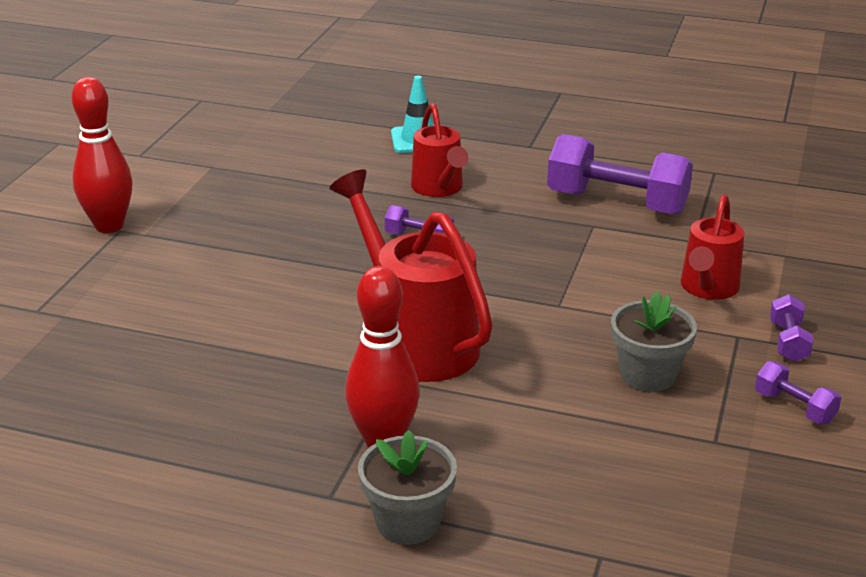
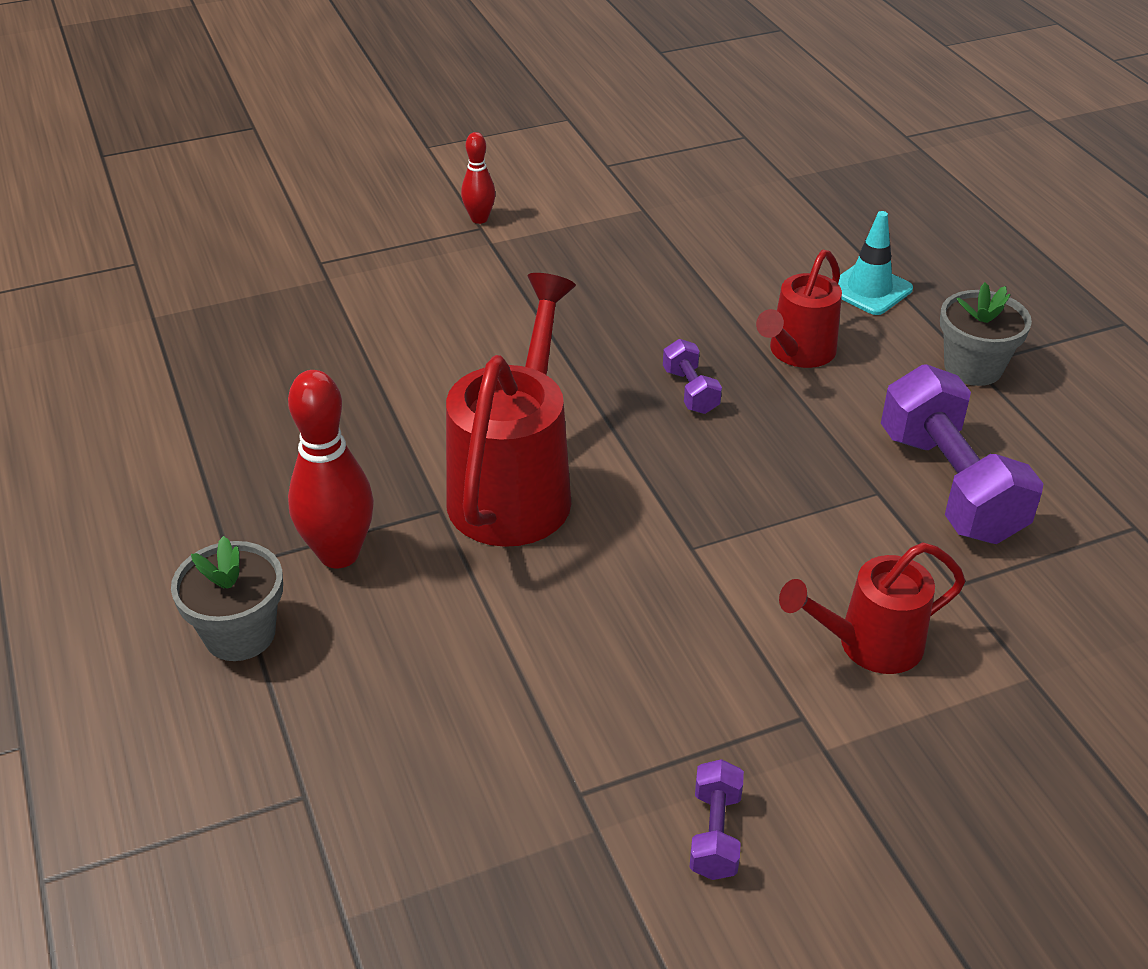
camera: 50 degrees right, 10 degrees up
(109, 226) = (479, 219): red bowling pin -> red bowling pin, size x0.55
(648, 375) = (642, 679): grey flower pot -> grey flower pot (973, 367)
(788, 342) = (842, 767): purple dumbbell -> none

